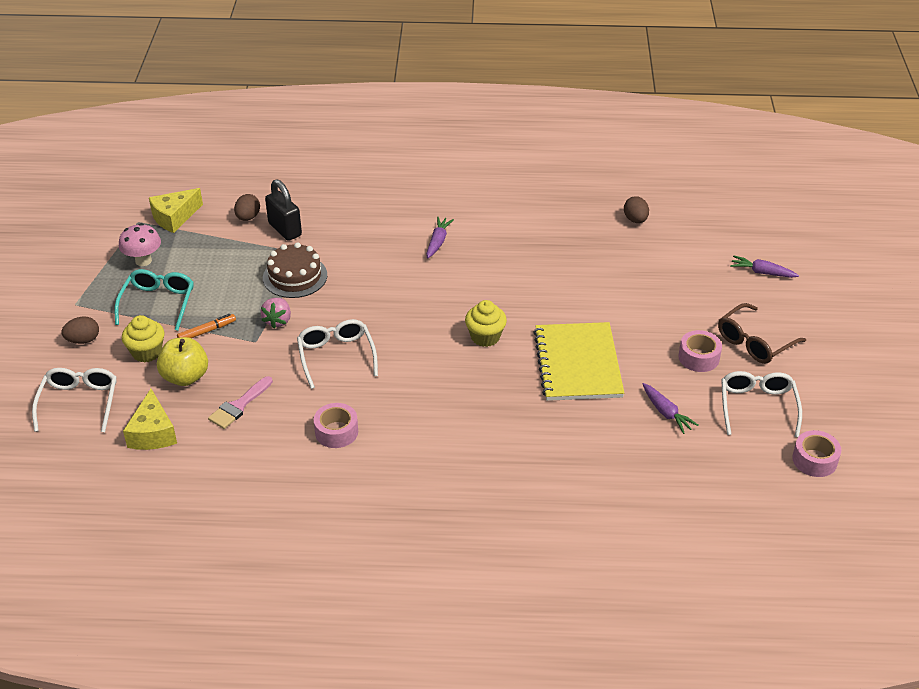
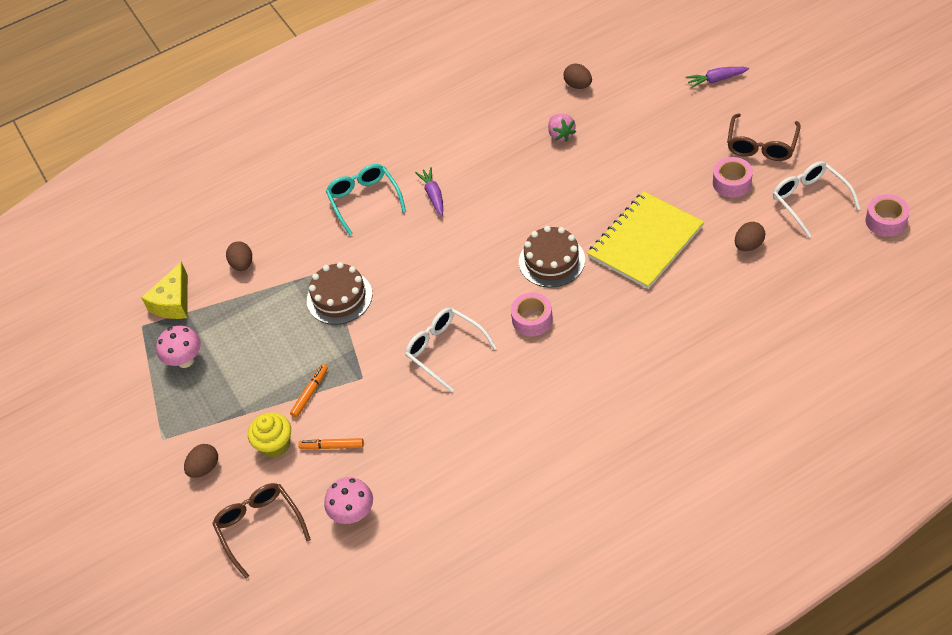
camera: 25 degrees left, 10 degrees up
(79, 403) = (260, 528): white glasses -> brown glasses
(153, 433) = (353, 514): yellow cheese -> pink mushroom
(158, 304) = (240, 393): turquoise glasses -> turquoise glasses (364, 201)
(185, 377) = (332, 446): yellow apple -> orange marker
(239, 406) = (404, 444): pink brush -> none
(278, 321) = (364, 347): pink strawberry -> pink strawberry (561, 135)
(285, 229) = (288, 257): black padlock -> none
(336, 432) = (508, 417): pink tape -> pink tape (532, 319)
(485, 337) = (551, 261): yellow cupcake -> brown cake
(578, 364) = (645, 242): yellow notebook -> yellow notebook turned 75 degrees clockwise
(666, 413) = (748, 245): purple carrot -> brown egg

